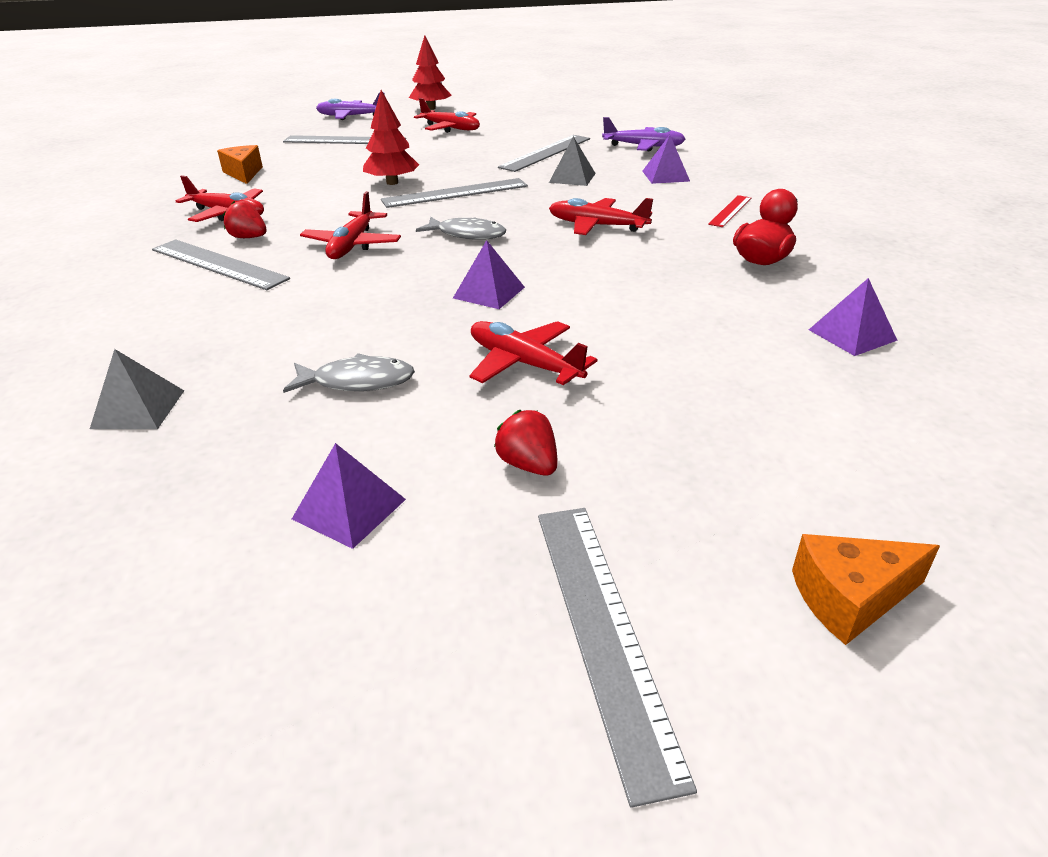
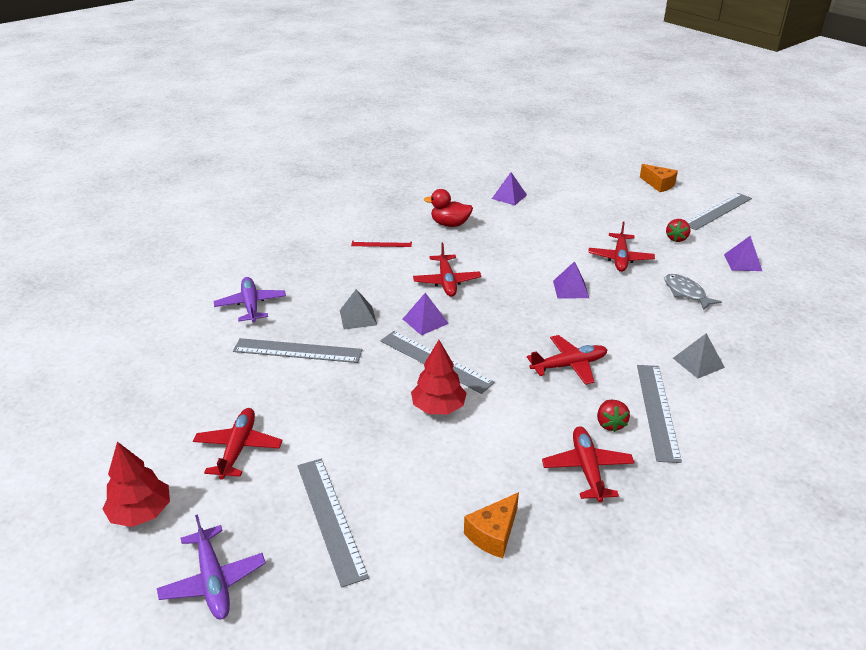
camera: 120 degrees left, 0 degrees up
(138, 409) = (781, 340): grey pyramid -> grey pyramid (698, 362)
(467, 234) = (506, 325): grey fish -> none
(665, 176) = (326, 279): purple pyramid -> purple pyramid (425, 321)

